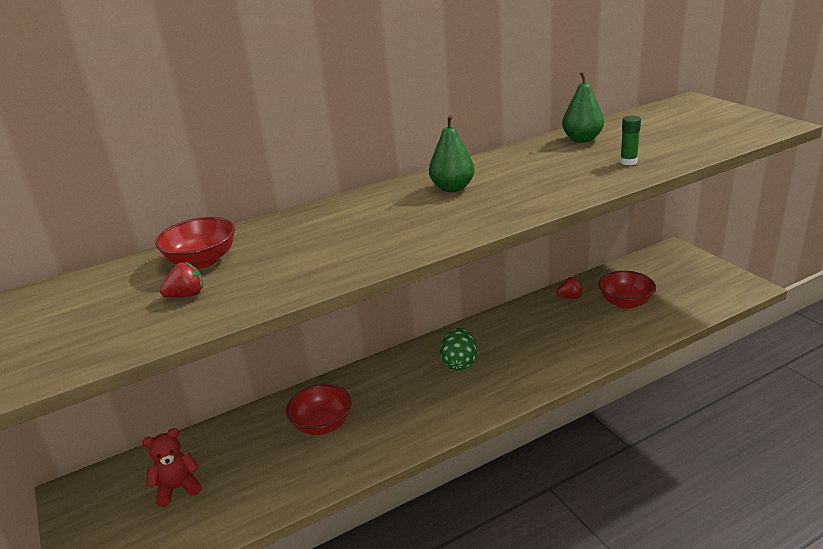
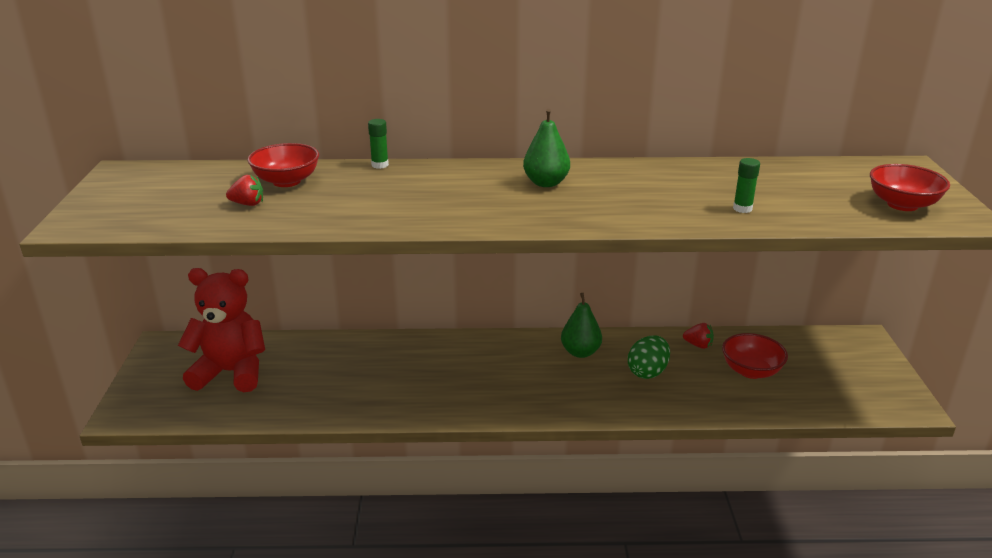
camera: 25 degrees right, 0 degrees up
(178, 488) = (231, 372): red teddy bear -> red teddy bear, size x1.86
(280, 218) = (380, 165): none -> green glue stick
(322, 424) = (373, 369): red bowl -> red bowl (902, 205)
(459, 363) = (532, 365): green egg -> green egg (647, 372)
(582, 139) = (729, 173): green pear -> green pear (580, 352)

